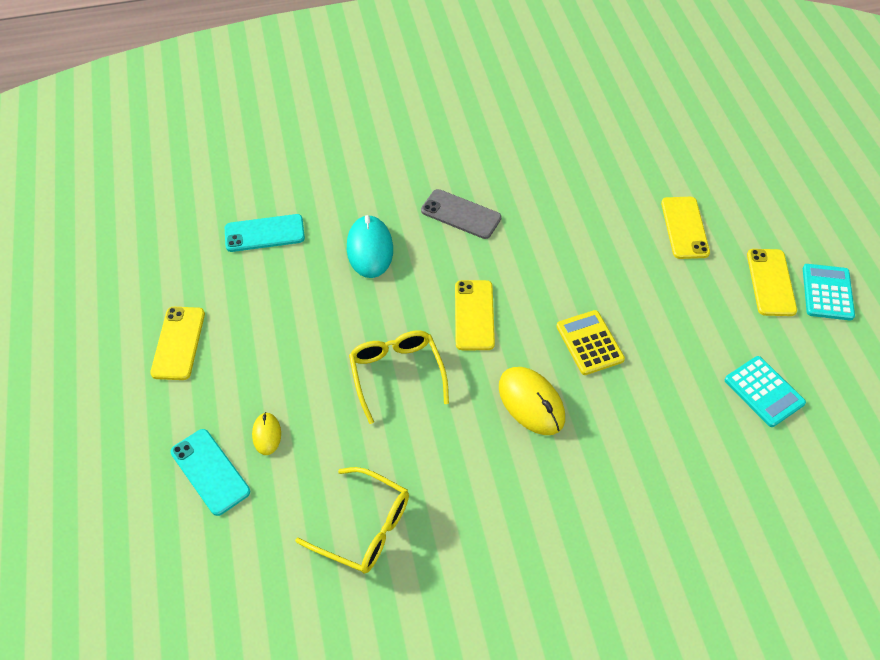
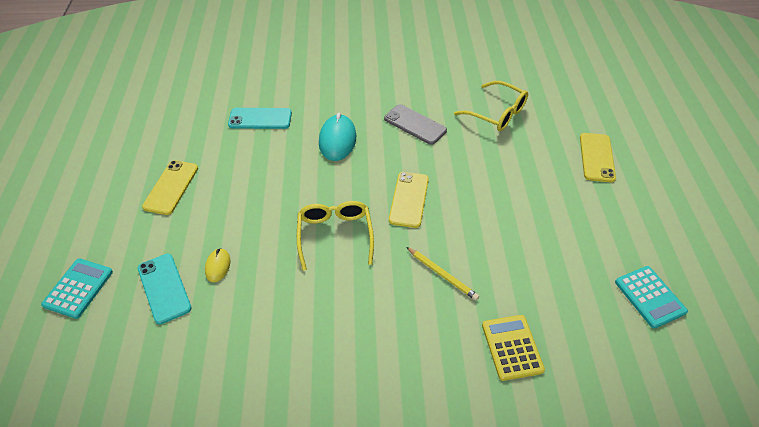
camera: 10 degrees right, 5 degrees down
(364, 528) = (276, 355): yellow glasses -> yellow glasses (497, 113)
(531, 402) = (442, 274): yellow mouse -> yellow pencil
(589, 343) = (501, 234): yellow calculator -> yellow calculator (512, 347)
(771, 282) = (666, 209): yellow phone -> none
(827, 292) = (716, 224): turquoise calculator -> turquoise calculator (78, 288)

